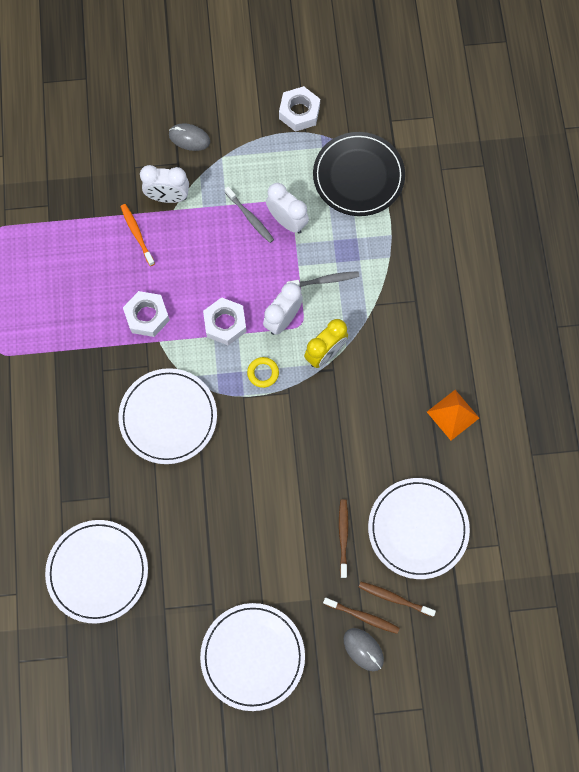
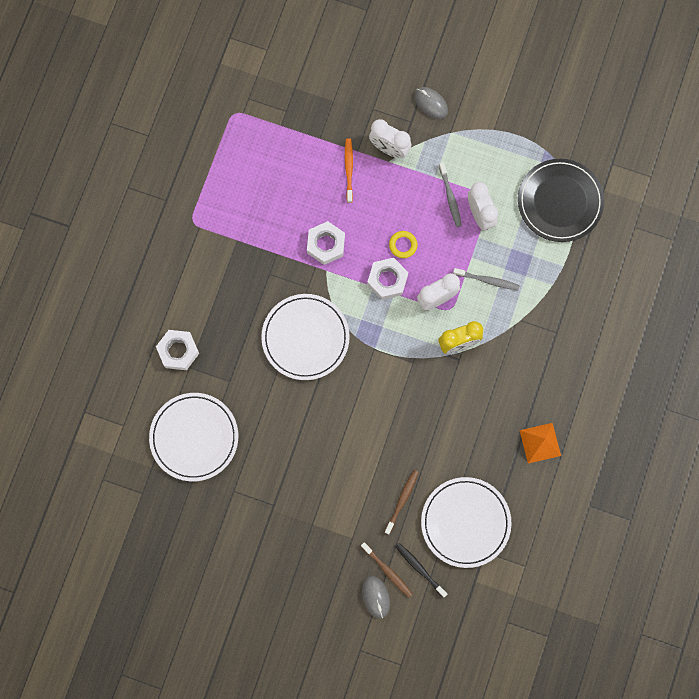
camera: 25 degrees right, 5 degrees up
(252, 656) = (286, 561): white plate -> none
(263, 373) = (399, 336): yellow ring -> yellow ring (403, 245)
(299, 112) = (536, 121): white nut -> white nut (178, 351)
(394, 598) = (420, 569): brown toothbrush -> black toothbrush

